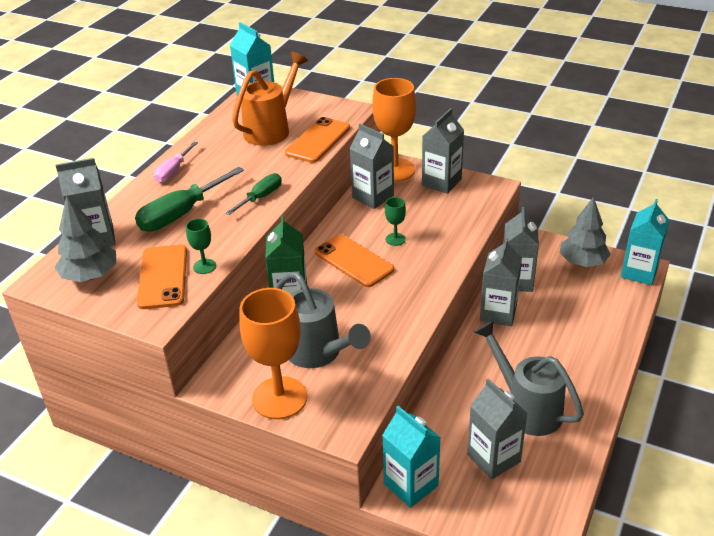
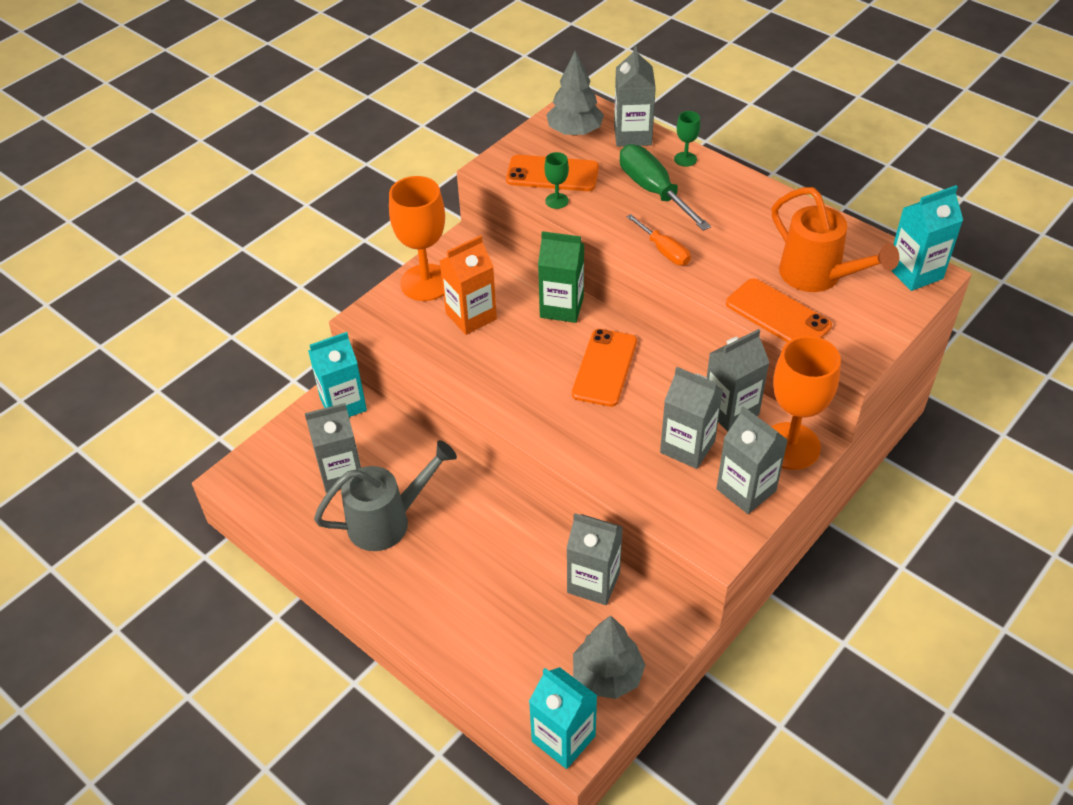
camera: 105 degrees right, 10 degrees up
(173, 171) = (741, 190): pink screwdriver -> none
(261, 197) = (664, 251): green screwdriver -> orange screwdriver
(318, 353) = (471, 316): grey watering can -> orange carton
(353, 261) = (604, 367): orange phone -> orange phone turned 45 degrees counterclockwise
(395, 239) = (633, 413): green goblet -> green goblet (685, 159)
(498, 313) = (541, 543): grey carton -> grey carton (687, 447)

